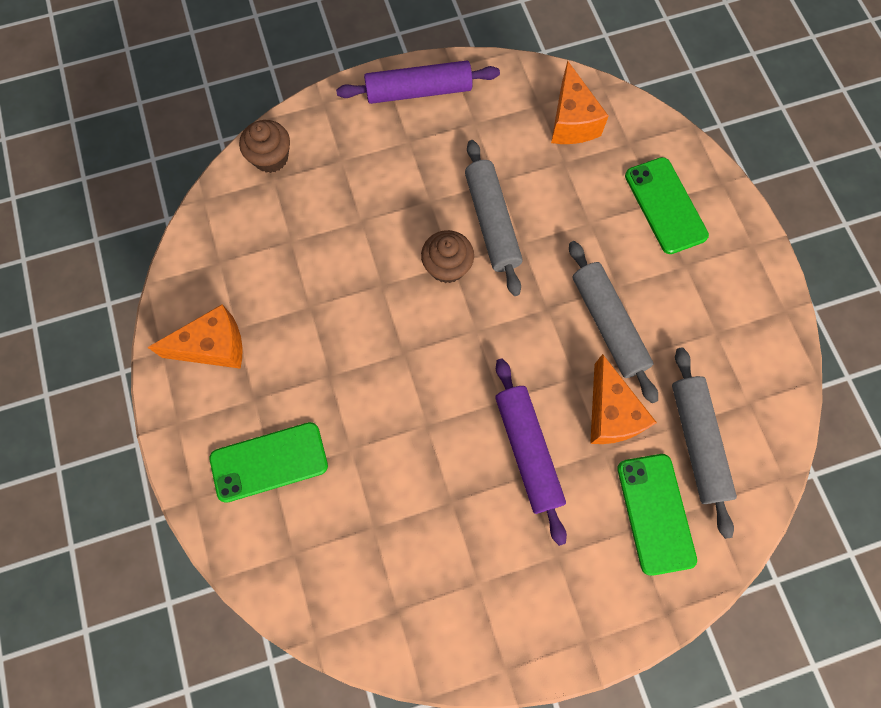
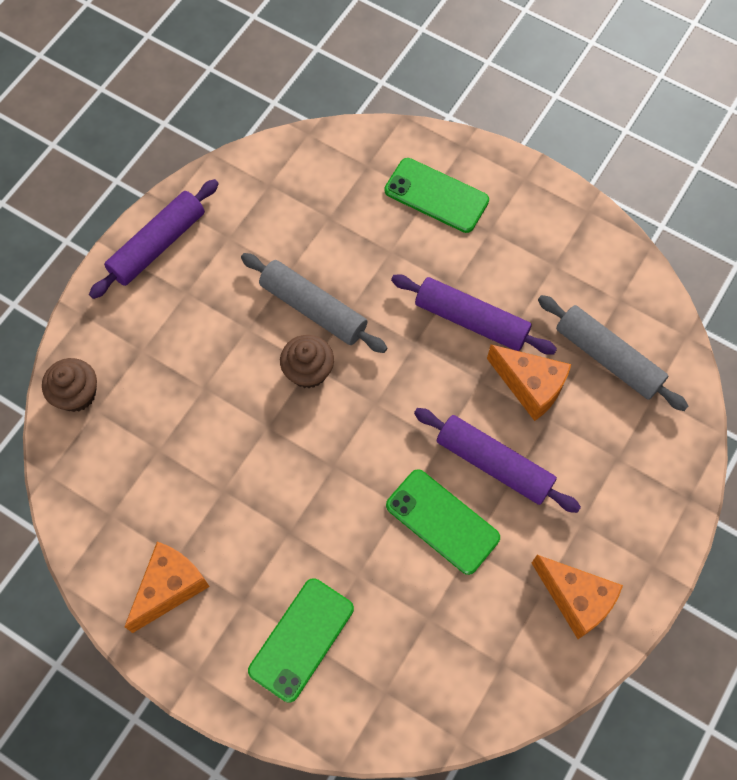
camera: 40 degrees left, 5 degrees down
(571, 121) = (307, 180): orange cheese -> orange cheese (576, 599)
(608, 324) = (471, 320): grey rolling pin -> purple rolling pin
(655, 513) = (623, 434): green phone -> green phone (442, 521)

